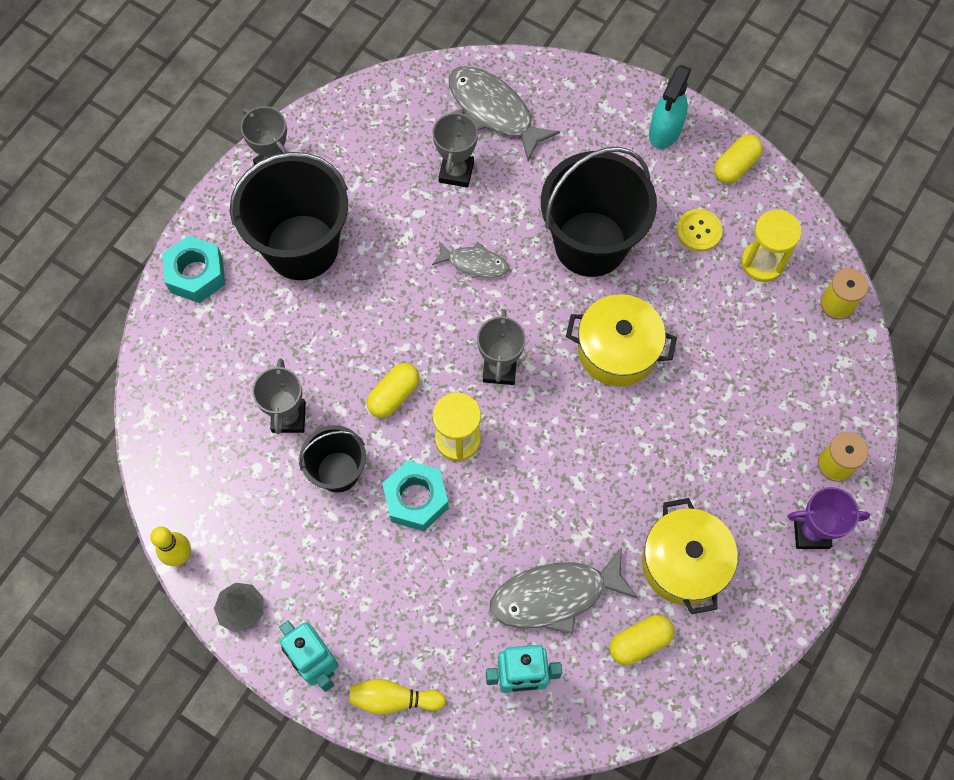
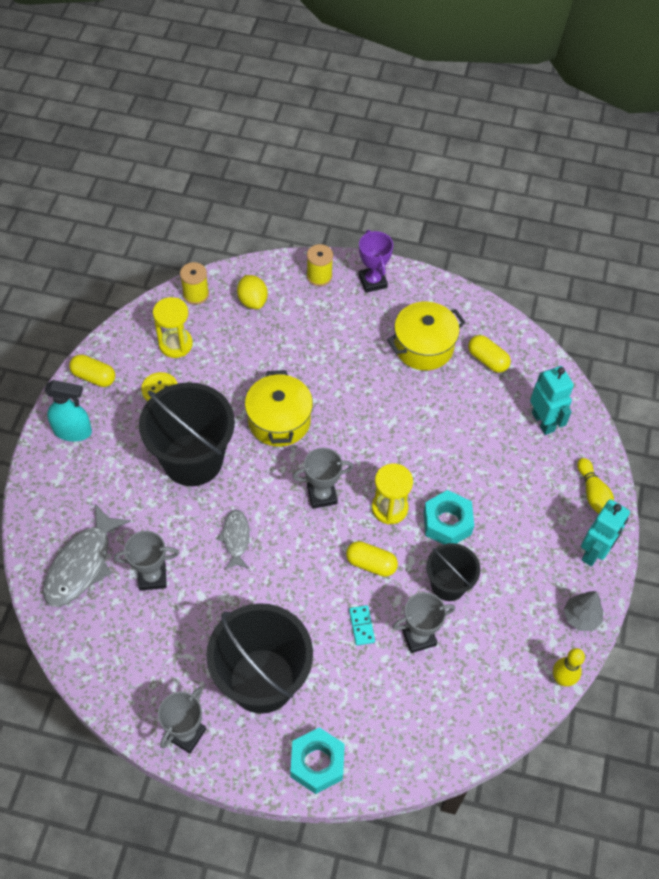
camera: 110 degrees left, 10 degrees down
(324, 362) = (362, 626): none -> turquoise domino
(555, 595) = (478, 415): grey fish -> none
(811, 368) = (252, 301): none -> yellow lemon

